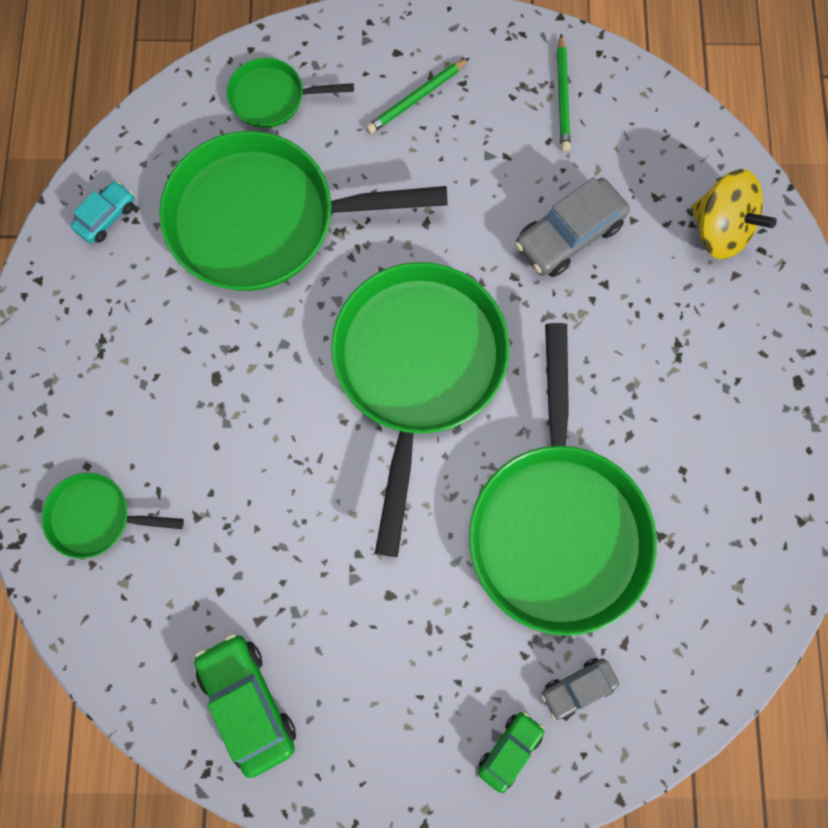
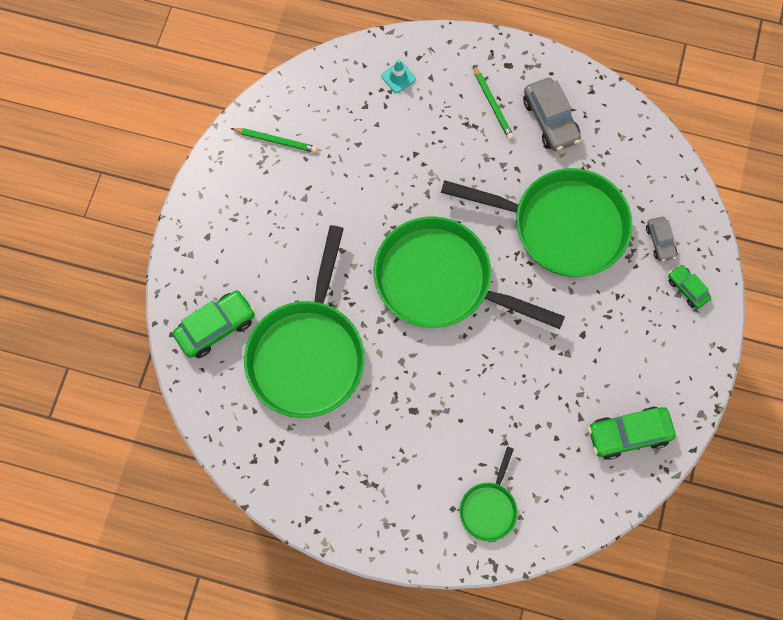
camera: 75 degrees left, 5 degrees down
(107, 217) = (273, 461): turquoise car -> none
(273, 98) = (216, 327): green pan -> green car
(417, 98) = (247, 232): green pencil -> green pencil (492, 104)
(568, 235) = (376, 165): grey car -> grey car (550, 120)
(718, 230) = (398, 77): yellow spinning top -> turquoise traffic cone

